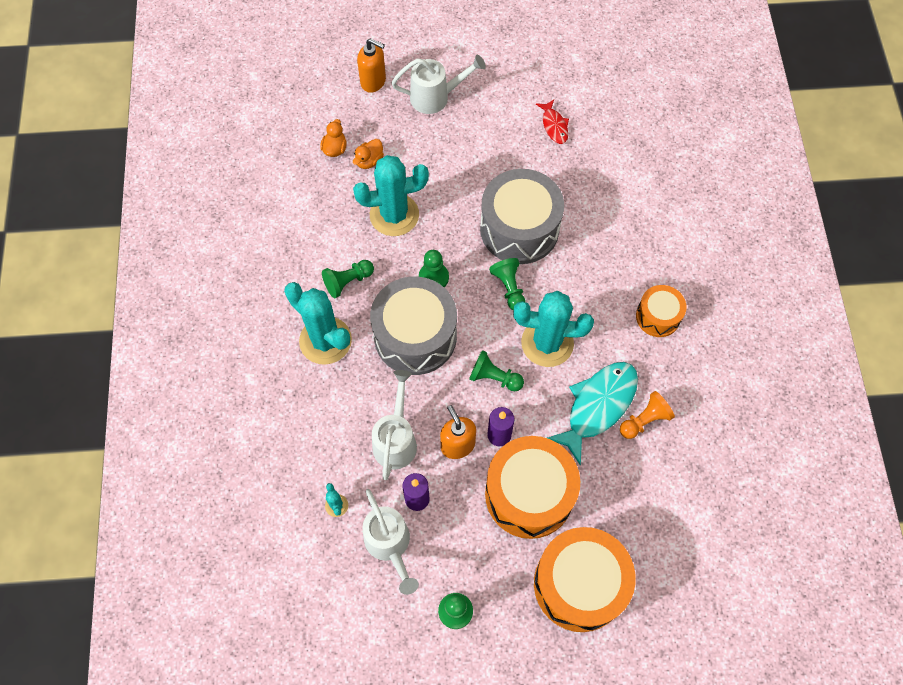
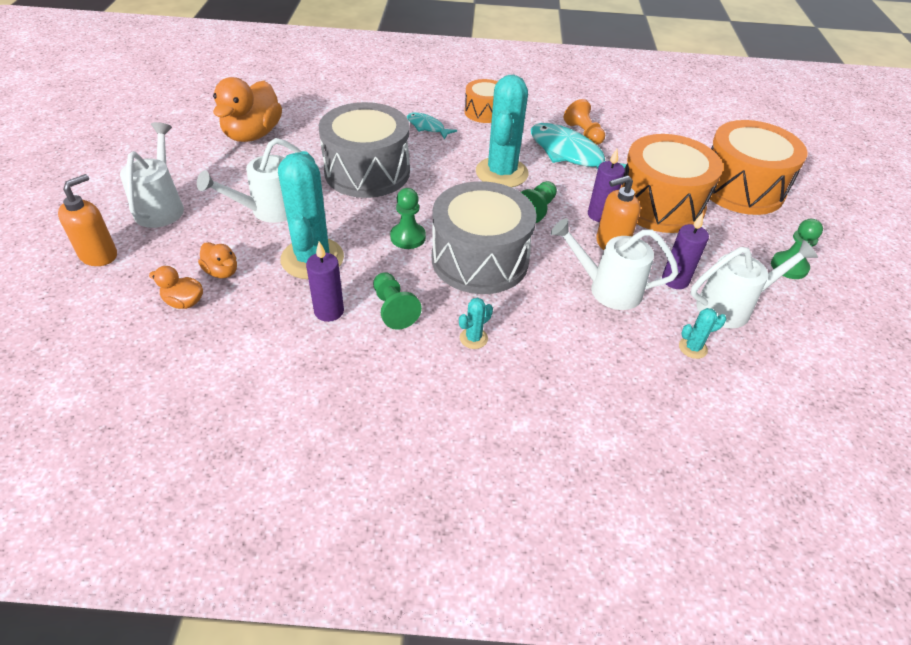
camera: 85 degrees left, 20 degrees down
(325, 340) = (473, 338): turquoise cactus -> turquoise cactus, size x0.41
(339, 240) = (329, 311): none -> purple candle
(447, 169) = (269, 211): none -> white watering can
(509, 288) = (435, 187): green pawn -> none
(554, 126) = (253, 134): red fish -> orange duck
(610, 266) = (427, 127): none -> turquoise fish

